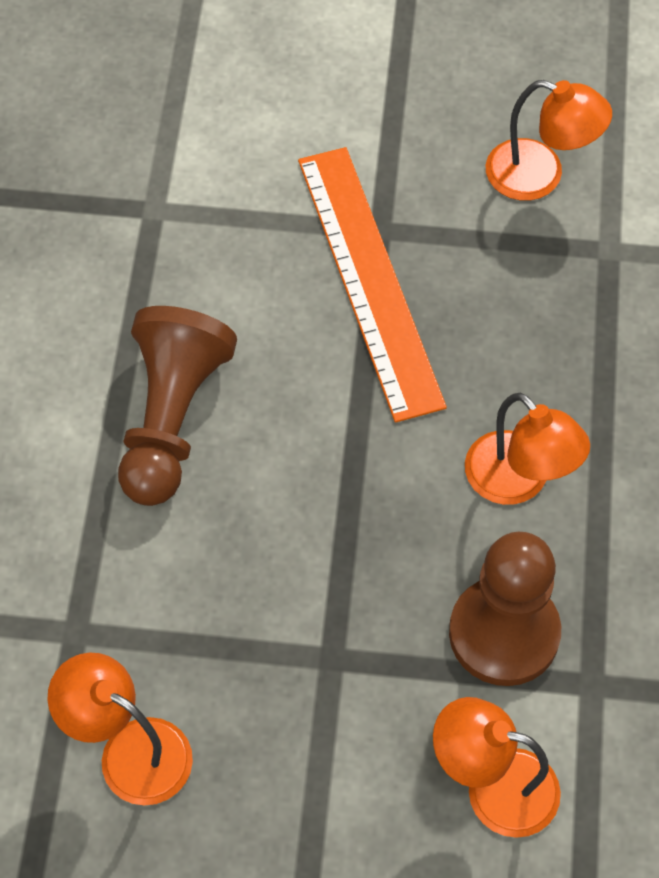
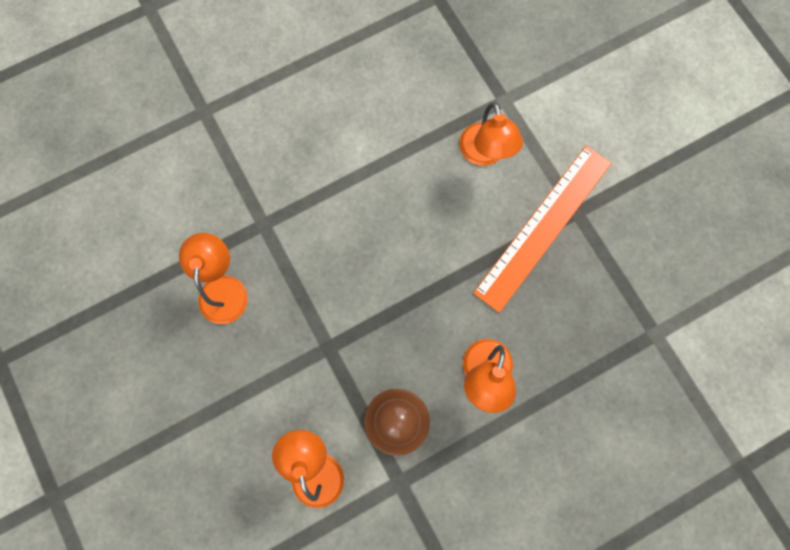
camera: 55 degrees right, 15 degrees up
(171, 419) = (398, 189): brown pawn -> none
(540, 176) = (673, 269): orange lamp -> orange lamp (484, 154)

